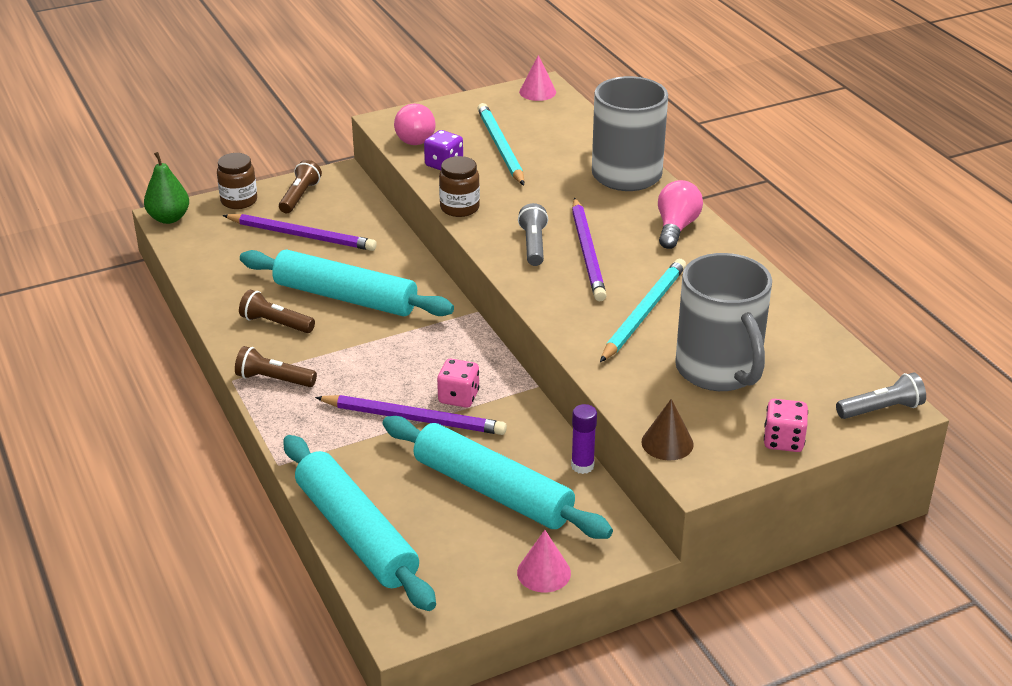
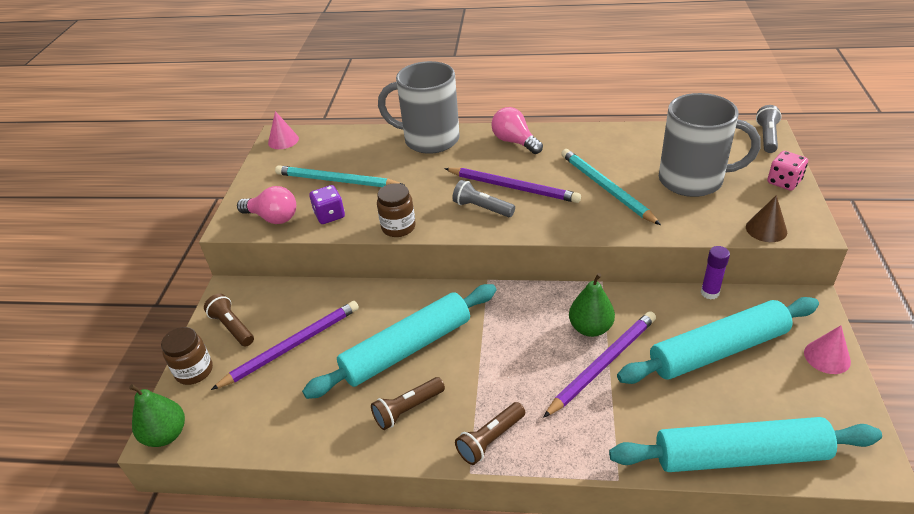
camera: 55 degrees left, 5 degrees up
(458, 397) = (590, 328): pink dice -> green pear

